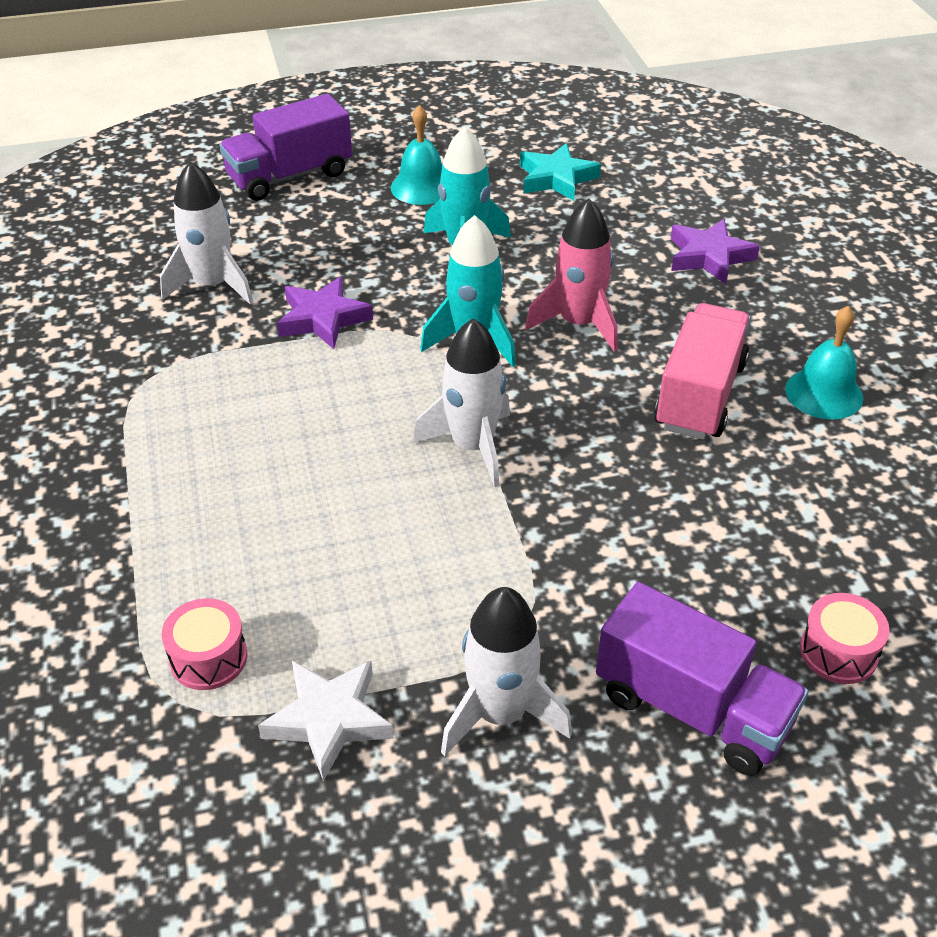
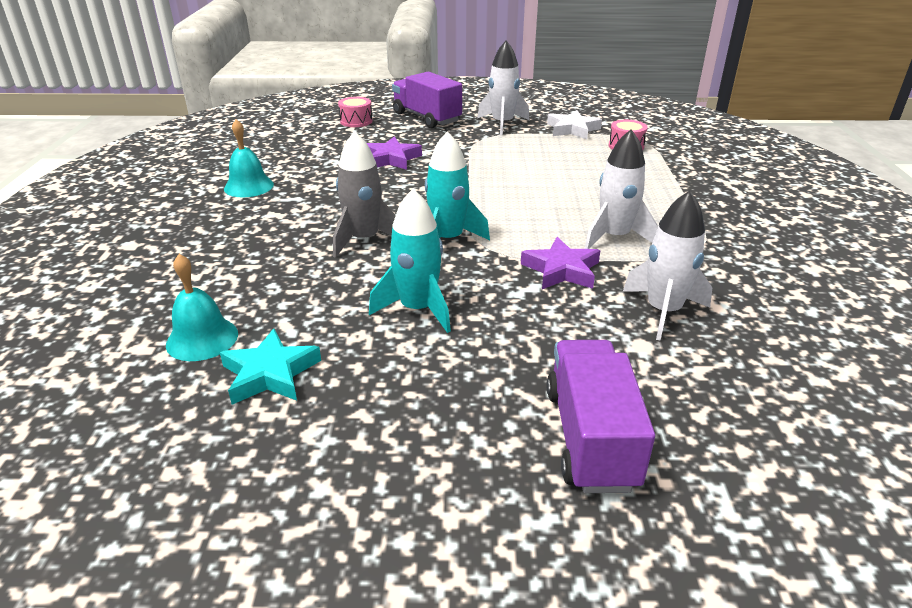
camera: 165 degrees left, 10 degrees down
(290, 176) = (590, 437): purple truck -> purple truck turned 75 degrees counterclockwise
(422, 187) = (428, 389): turquoise bell -> turquoise bell (202, 339)
(472, 446) = (476, 191): white rocket -> white rocket (614, 237)
(578, 323) = (364, 239): pink rocket -> grey rocket
(700, 395) = (322, 194): pink truck -> none
(709, 256) = (214, 269): purple star -> purple star (391, 159)

